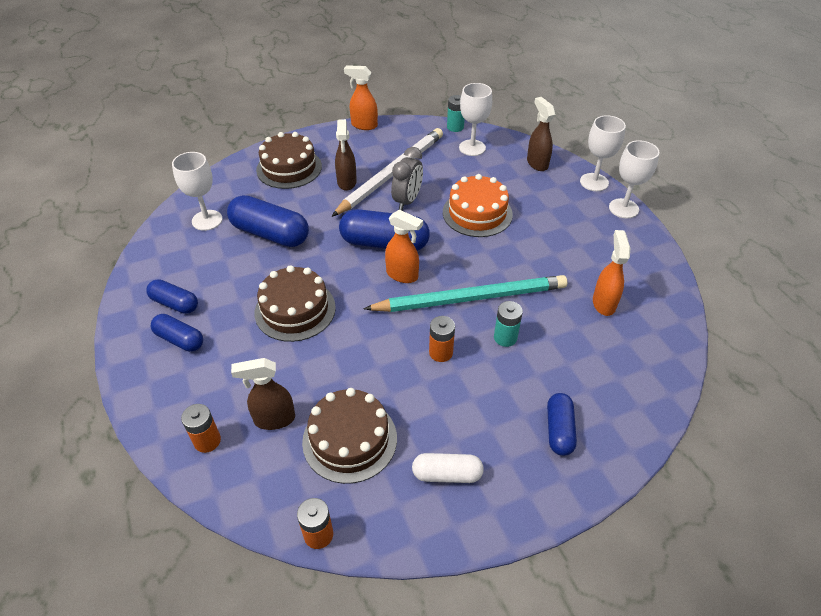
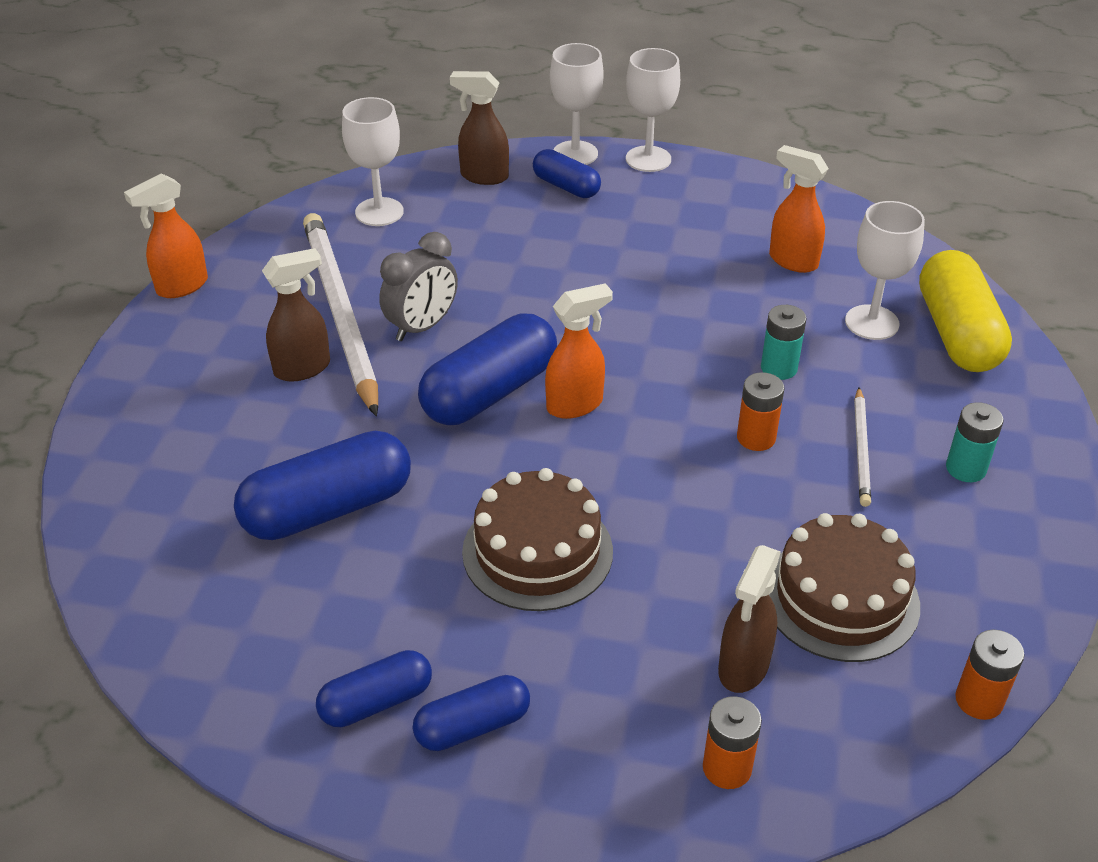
camera: 55 degrees left, 5 degrees down
(207, 220) = (198, 577): white goblet -> white goblet (872, 322)
(289, 168) = (182, 417): brown cake -> none
(347, 182) = (303, 368): brown spray bottle -> brown spray bottle turned 60 degrees counterclockwise
(407, 201) = (422, 327): grey clock -> grey clock turned 75 degrees clockwise
(447, 474) = (960, 528): white capsule -> none
(455, 127) = (311, 203): turquoise battery -> turquoise battery (965, 468)
(471, 298) = (682, 363): turquoise pencil -> none
(472, 401) = (861, 449): none -> white pencil
(477, 213) = (524, 276): orange cake -> none
(559, 430) = (959, 399): blue capsule -> blue capsule (566, 186)
(620, 405) = (957, 333): none -> yellow capsule

